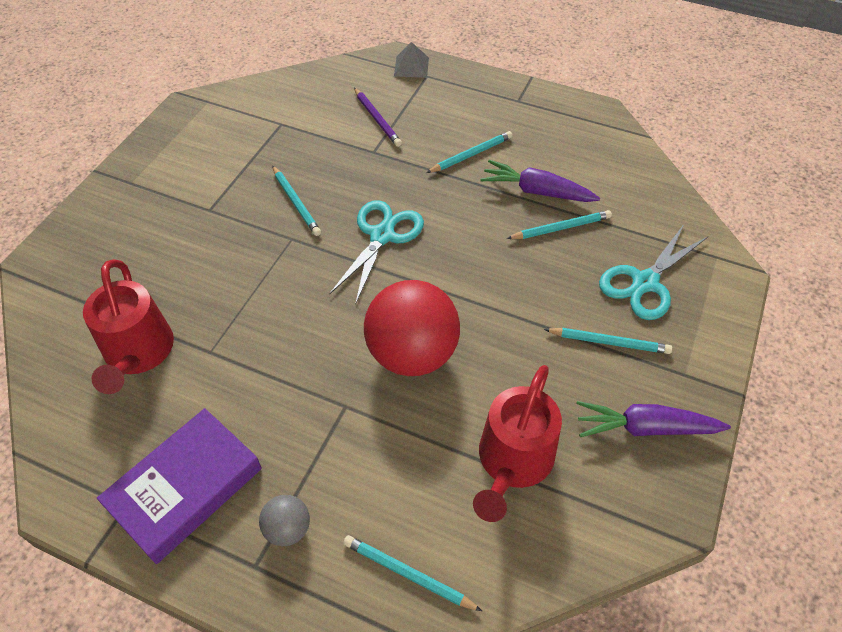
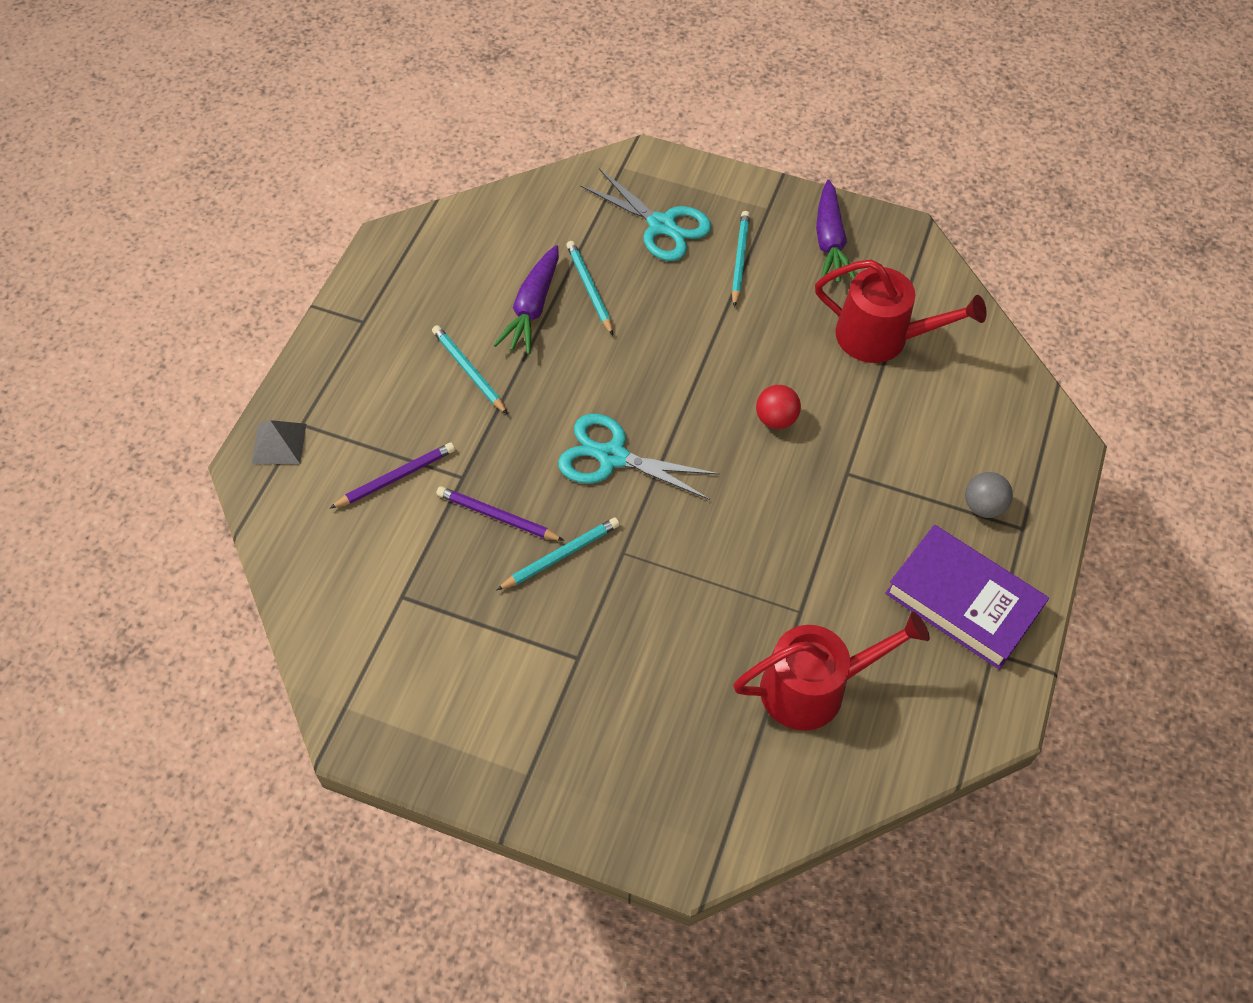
camera: 95 degrees left, 5 degrees up
(336, 169) = (497, 516): none -> purple pencil
(408, 574) = (1001, 411): turquoise pencil -> none
(412, 353) = (775, 419): red ball -> red ball, size x0.45

